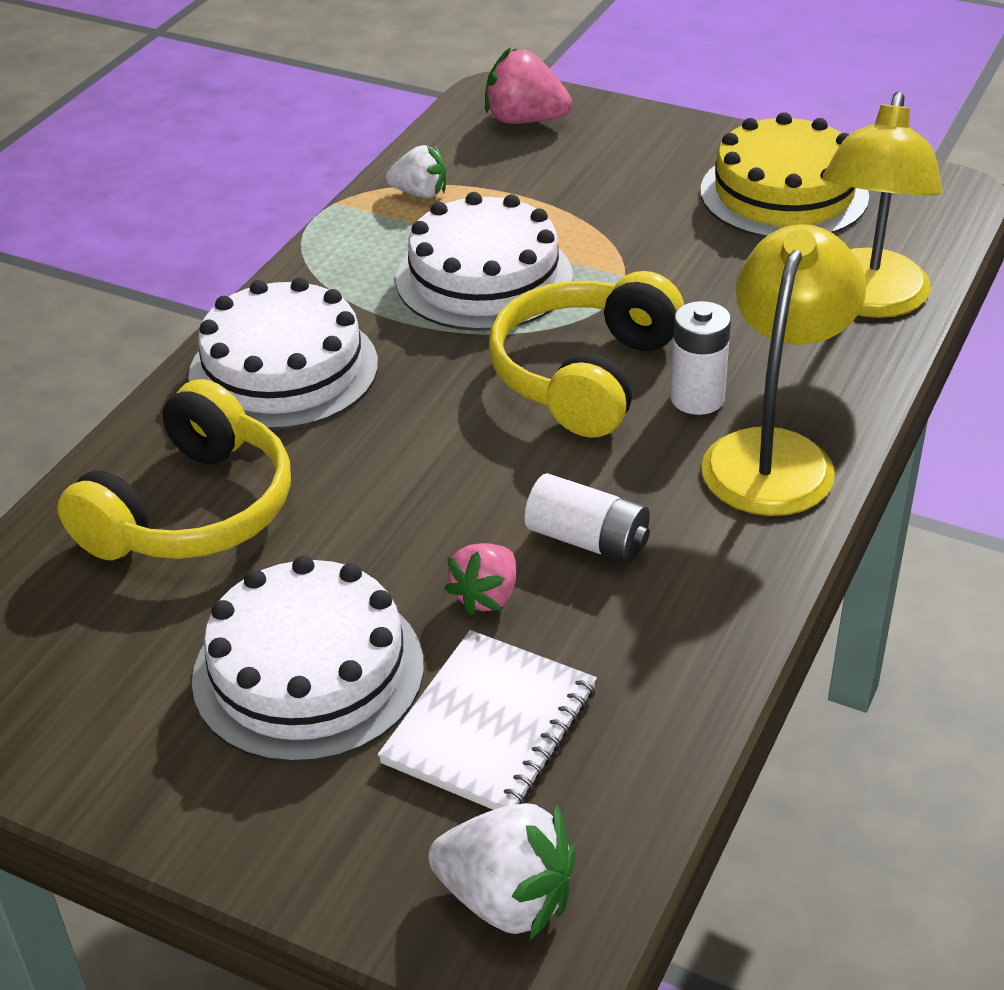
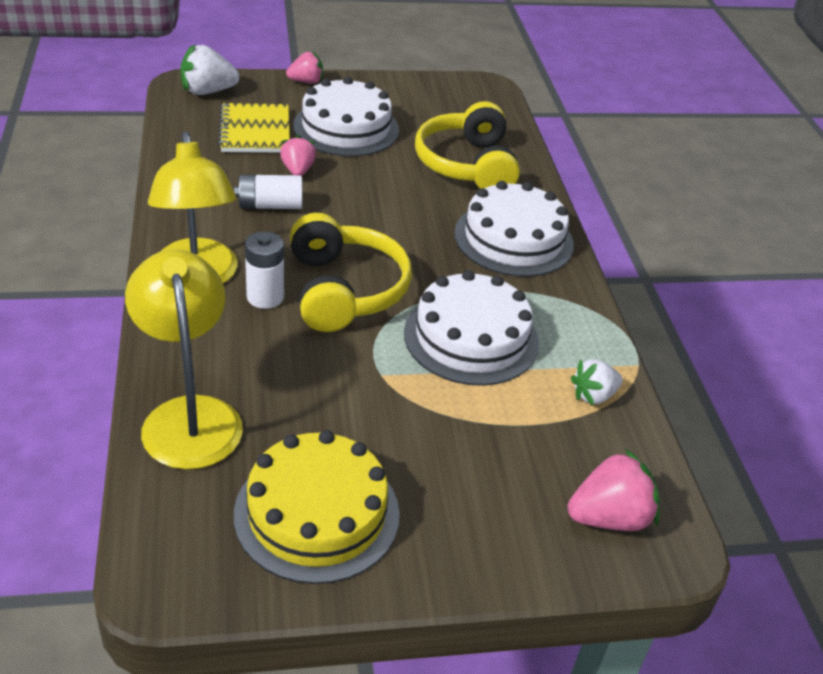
camera: 140 degrees right, 0 degrees up
(259, 851) = (306, 82): none -> pink strawberry
(490, 726) = (255, 131): white notebook -> yellow notebook

